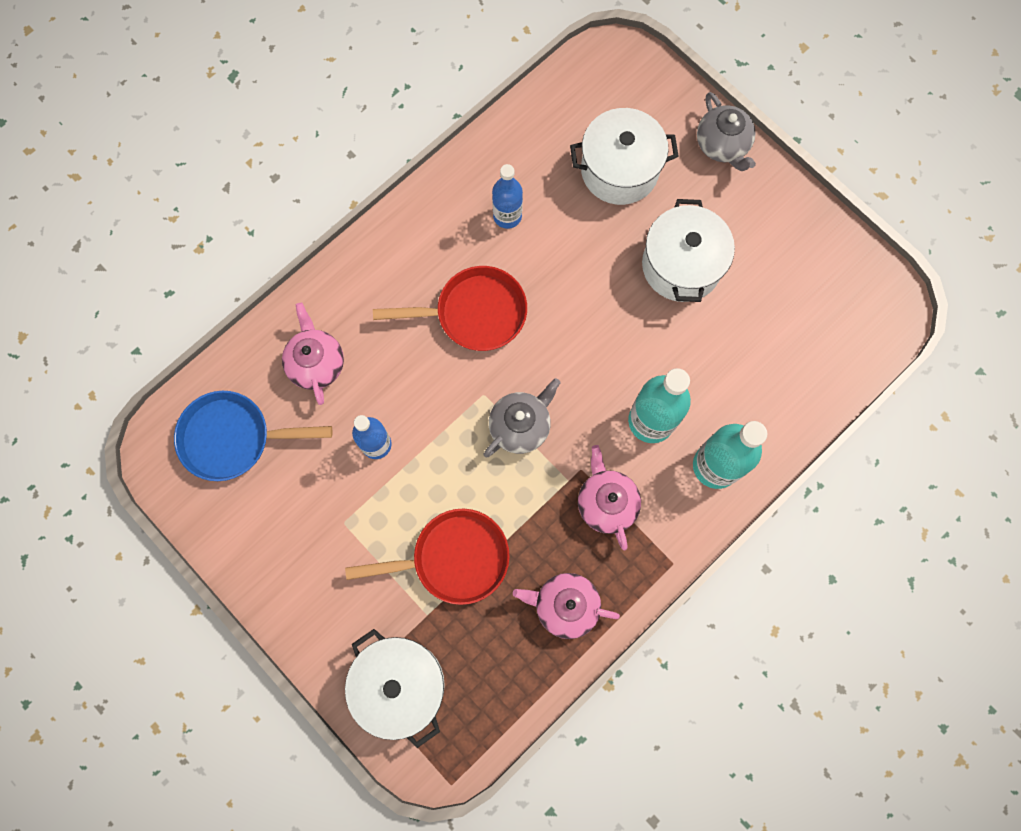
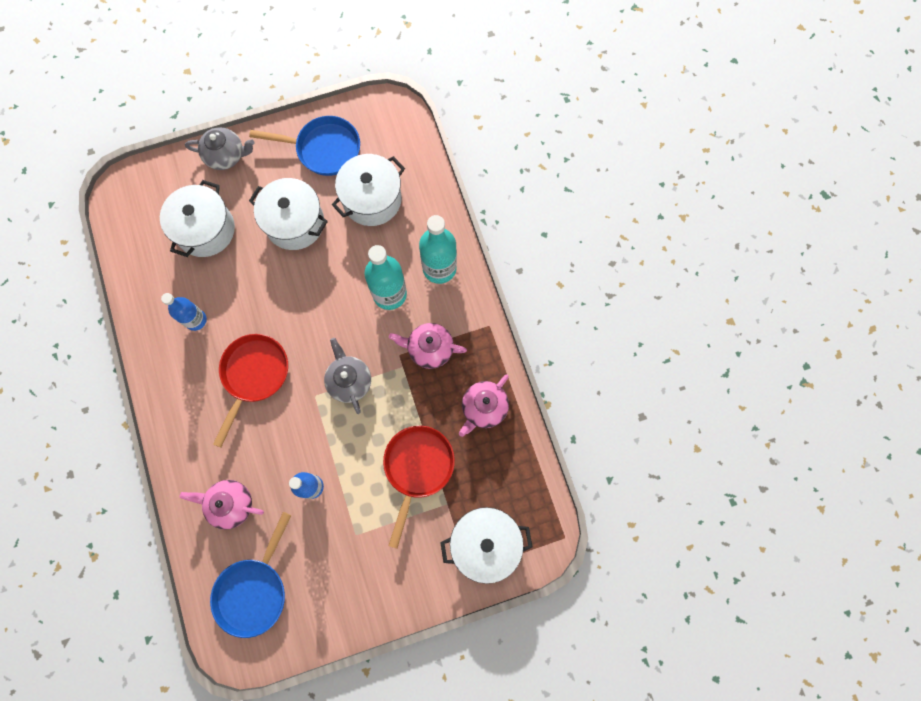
camera: 65 degrees left, 0 degrees up
(760, 340) = (372, 199): none -> white pot
(793, 251) = (324, 149): none -> blue pan

